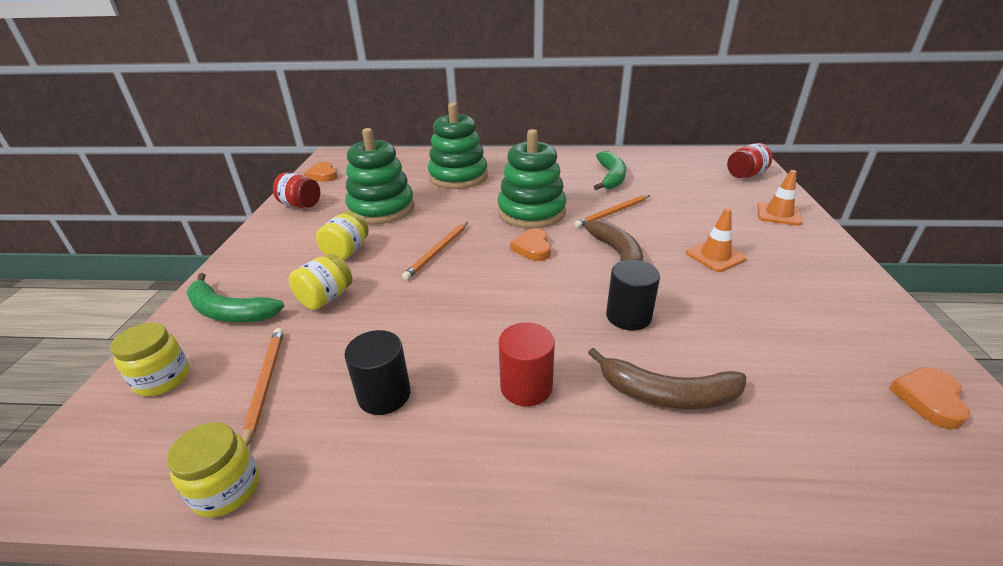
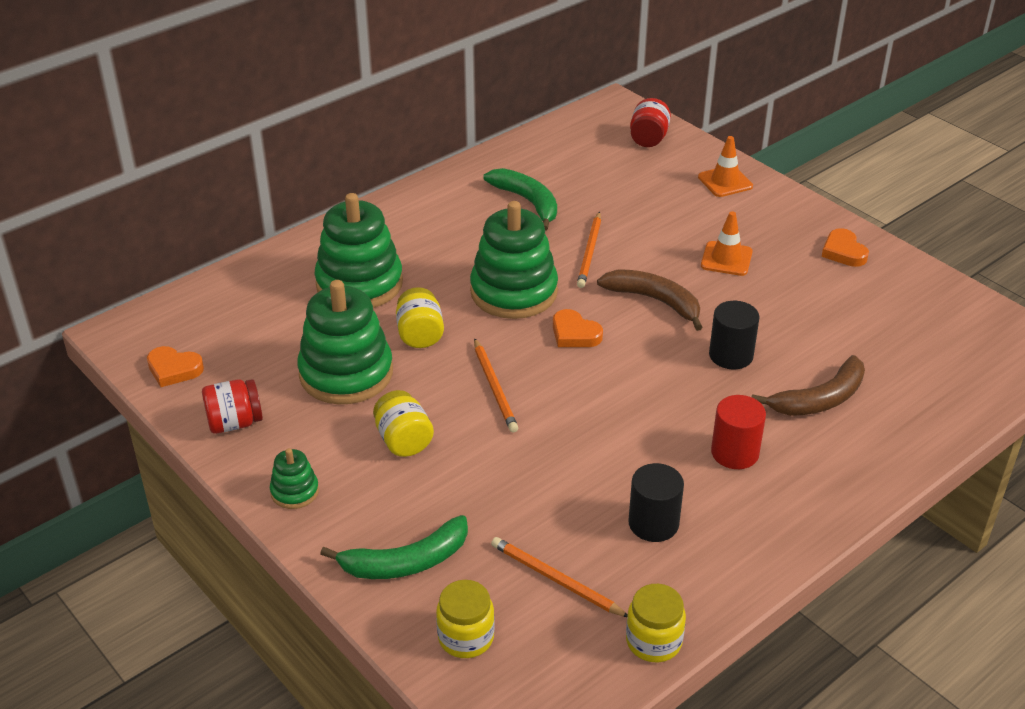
camera: 45 degrees left, 5 degrees up
(261, 246) = (295, 492): none -> green stacking toy
(326, 298) = (473, 493): yellow jar -> yellow jar (420, 335)
(928, 399) = (947, 311): orange heart -> orange heart (843, 252)

